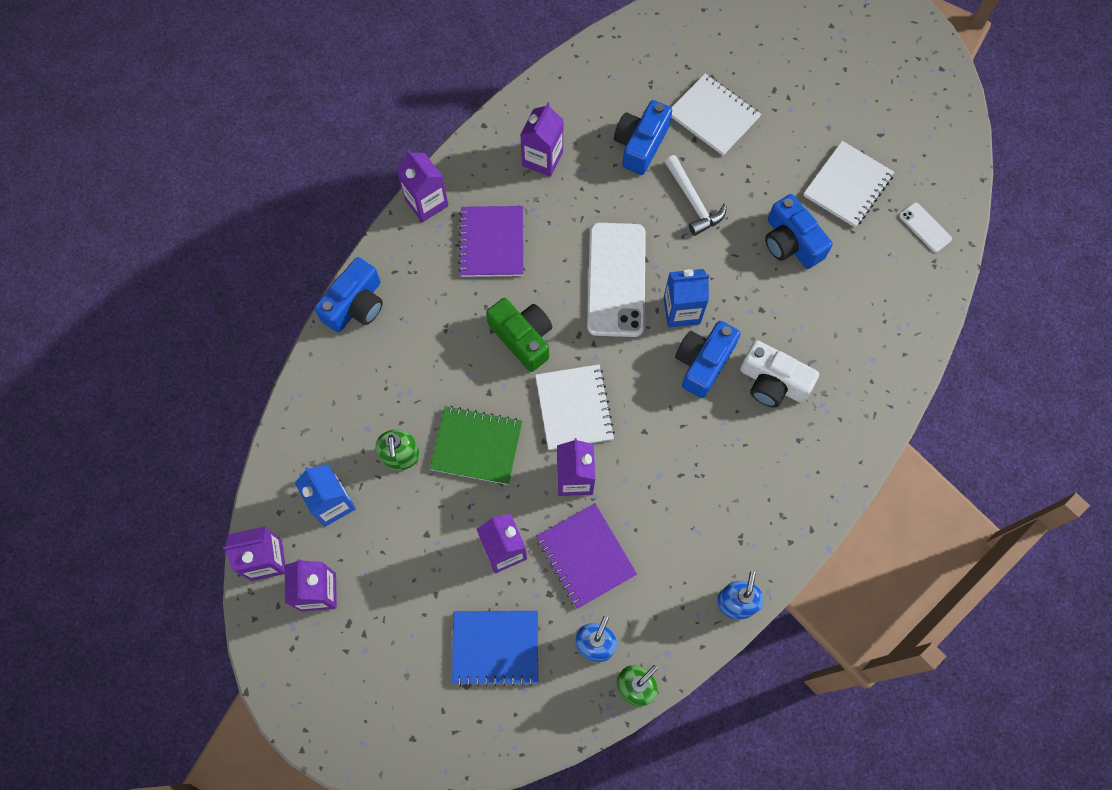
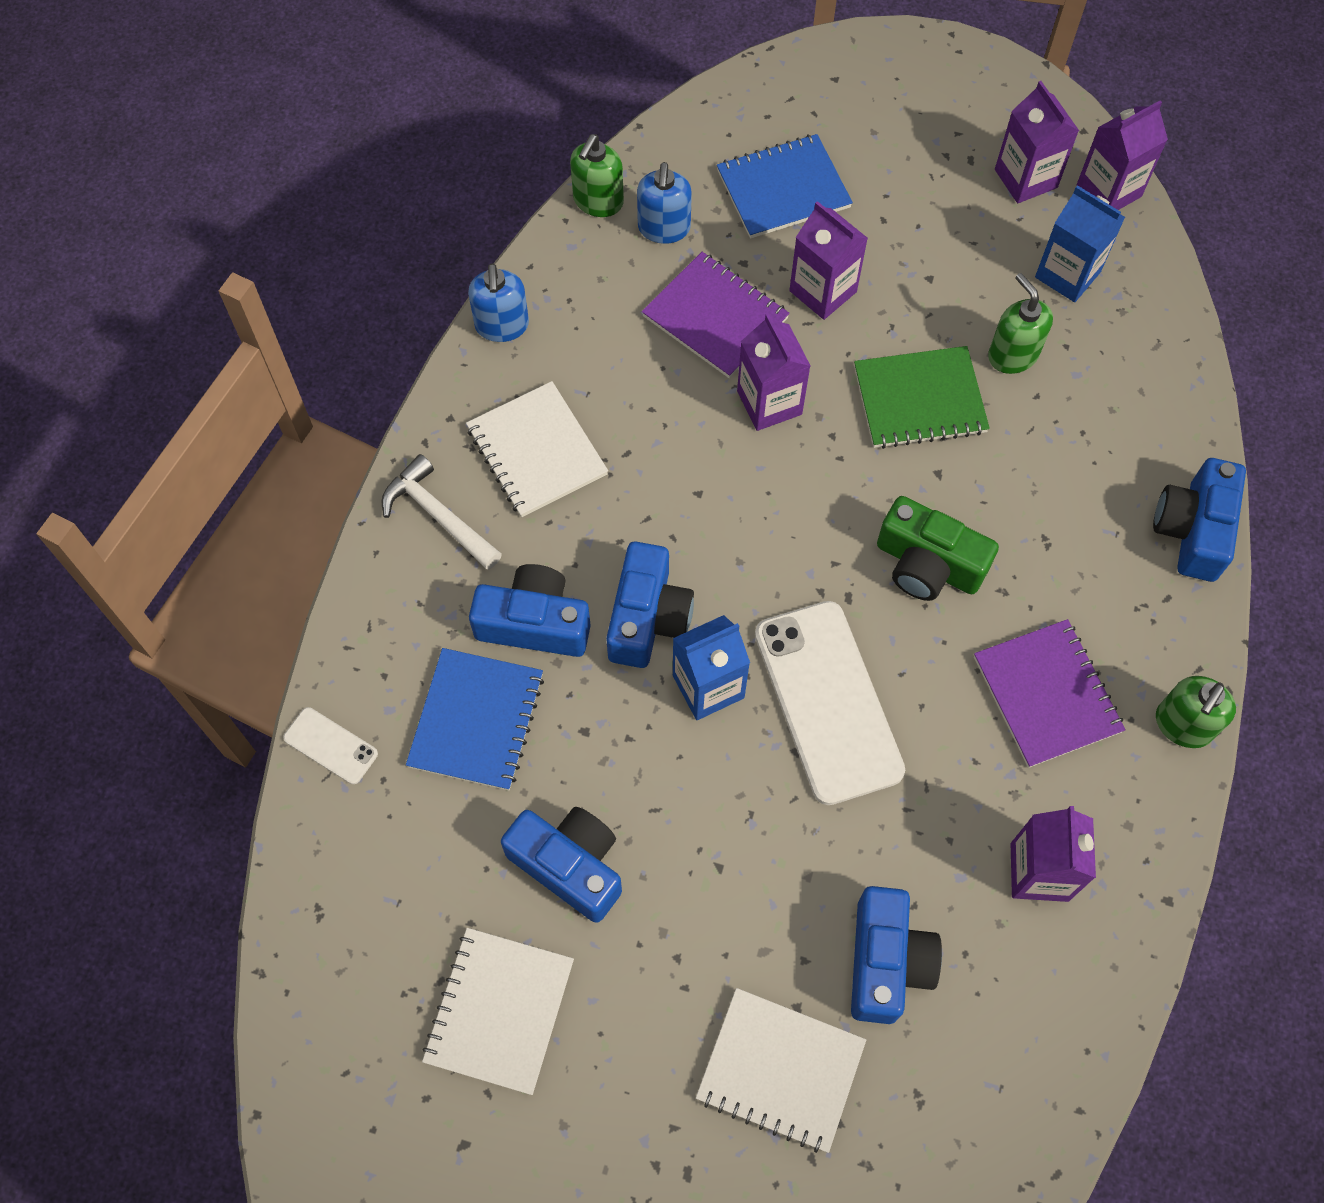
camera: 160 degrees right, 5 degrees down
(426, 203) = (1183, 725): purple carton -> green soap dispenser
(574, 408) = (810, 491): white notebook -> white notebook (537, 451)
(693, 201) = (756, 883): white hammer -> white hammer (438, 515)
(772, 382) = (534, 623): white camera -> blue camera
(822, 336) = (476, 720): none -> blue notebook
(925, 227) = (346, 975): white phone -> white phone (331, 746)

